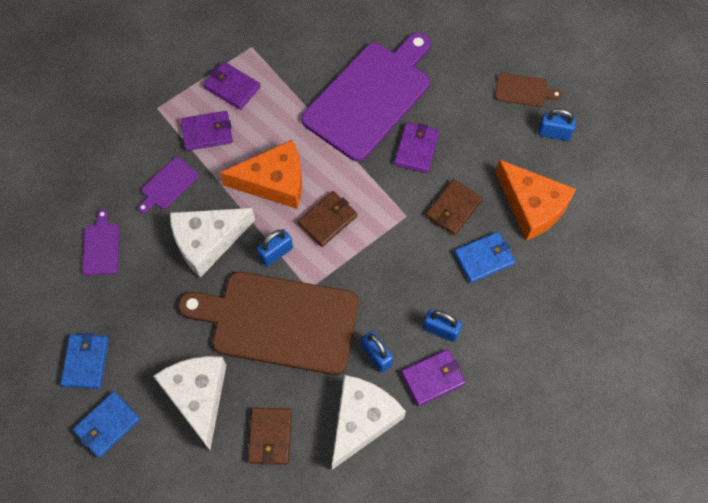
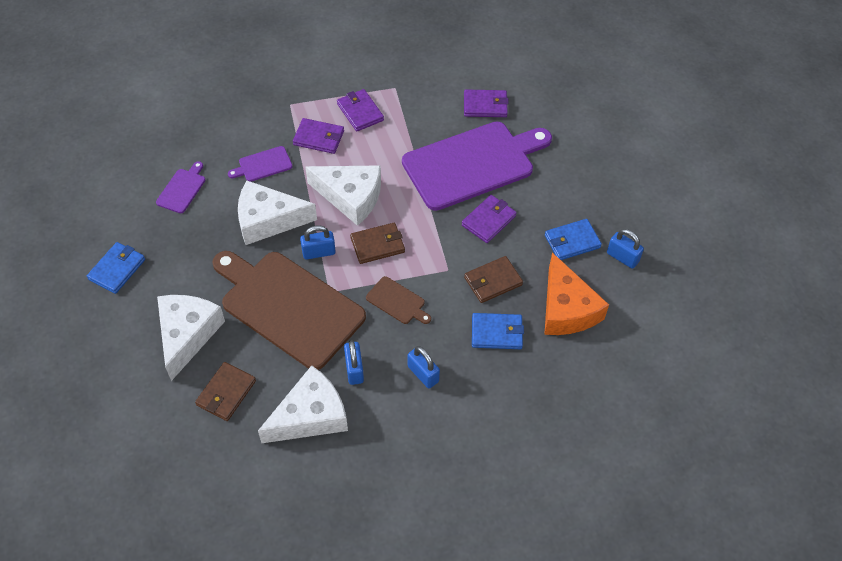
camera: 25 degrees right, 10 degrees down
(107, 425) = (103, 324): blue wallet -> blue wallet (572, 241)
(274, 182) = (350, 197): orange cheese -> white cheese
(433, 378) = (392, 410): purple wallet -> purple wallet (485, 105)
(523, 90) = (614, 211): brown cutting board -> brown cutting board (397, 301)

